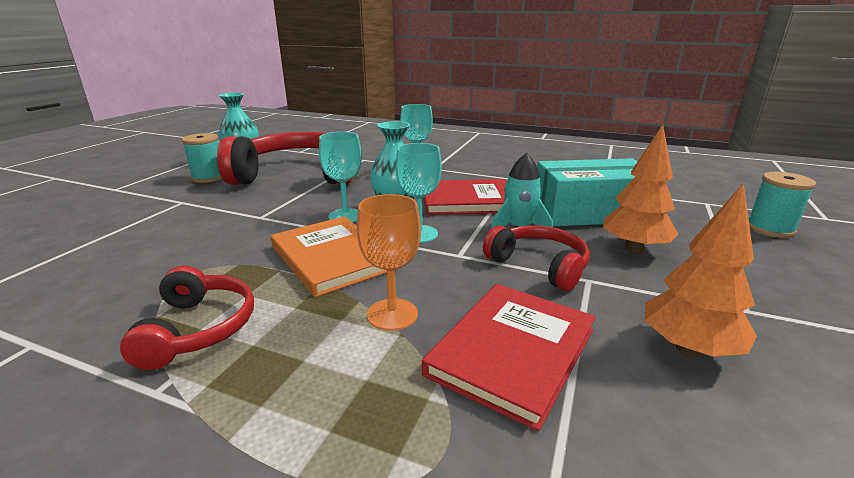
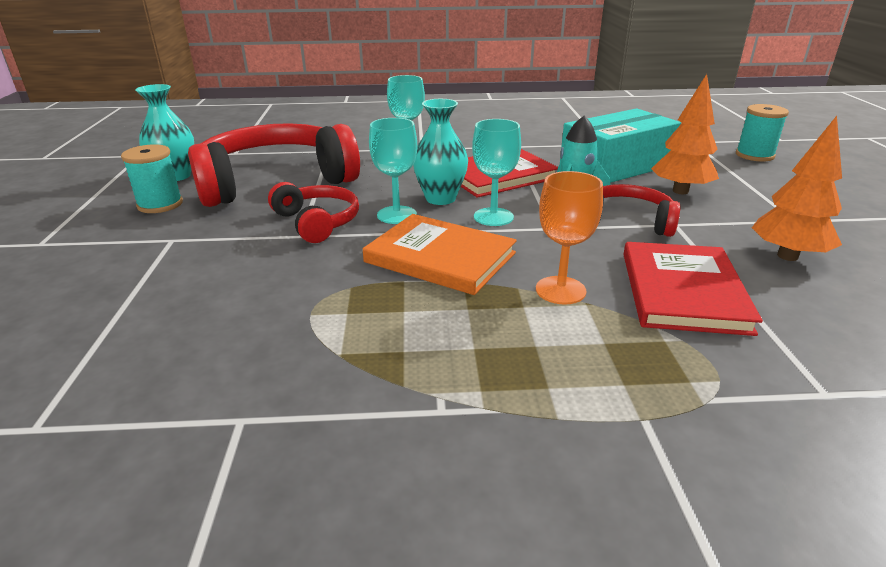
camera: 25 degrees left, 5 degrees up
(198, 328) = (401, 352): red headphones -> red headphones (317, 222)

